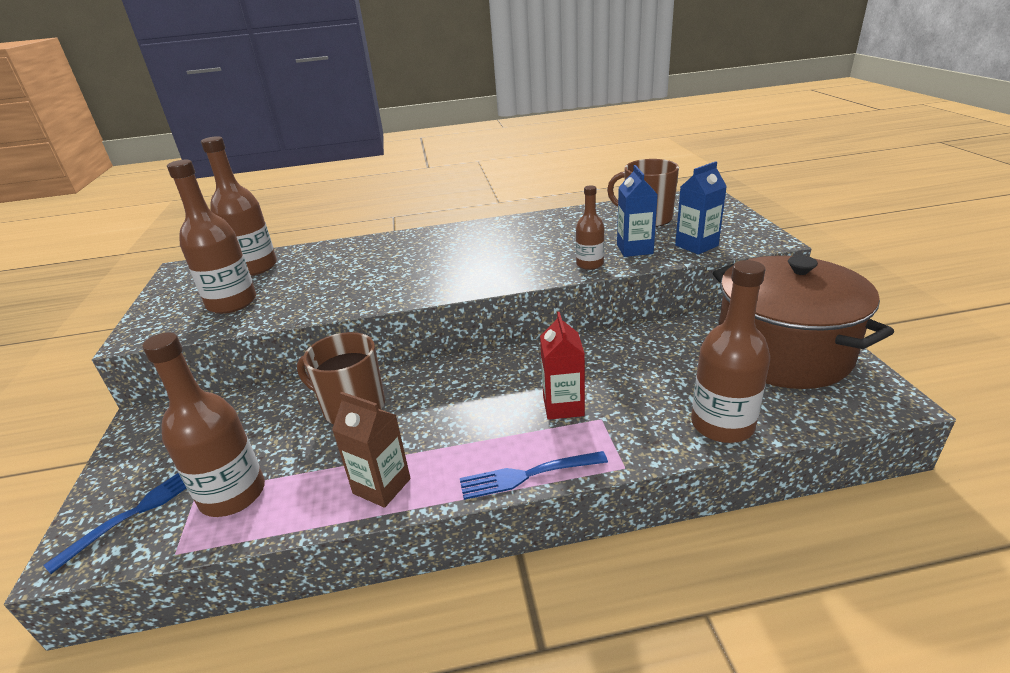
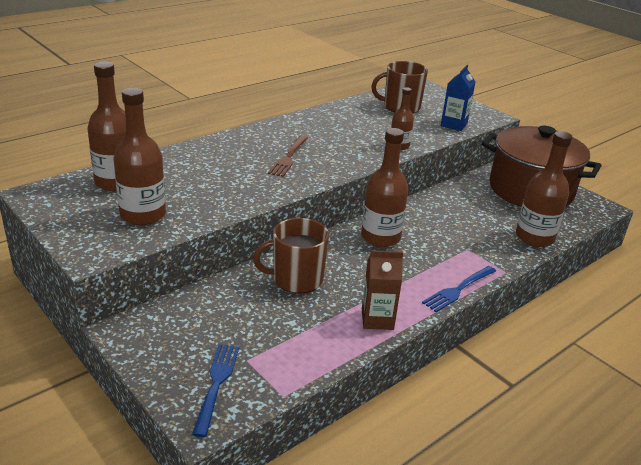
camera: 35 degrees left, 0 degrees up
(233, 494) = (278, 353): brown bottle -> brown bottle (380, 237)
(443, 263) = (288, 157): none -> brown fork
(563, 406) = (439, 246): red carton -> none
(634, 249) = (417, 131): blue carton -> none

